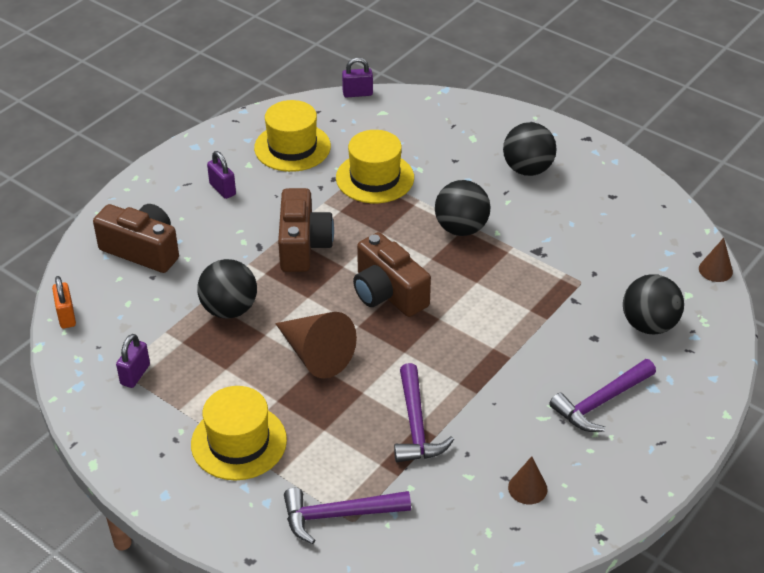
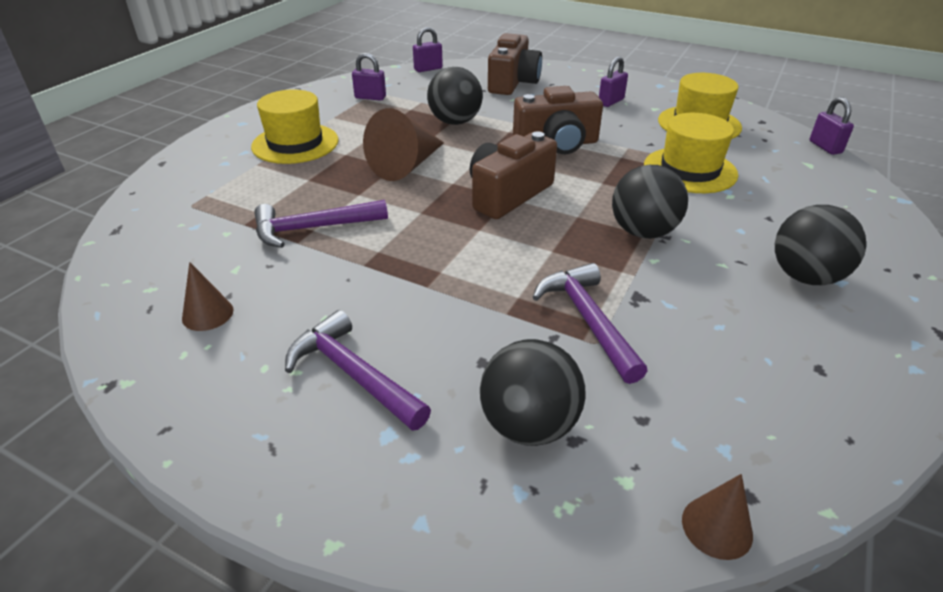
camera: 80 degrees right, 5 degrees down
(66, 316) = (428, 69): orange padlock -> purple padlock
(338, 515) = (200, 197): purple hammer -> purple hammer (588, 320)

